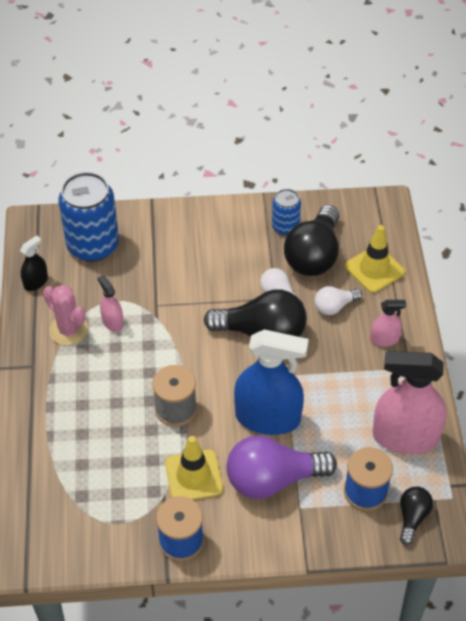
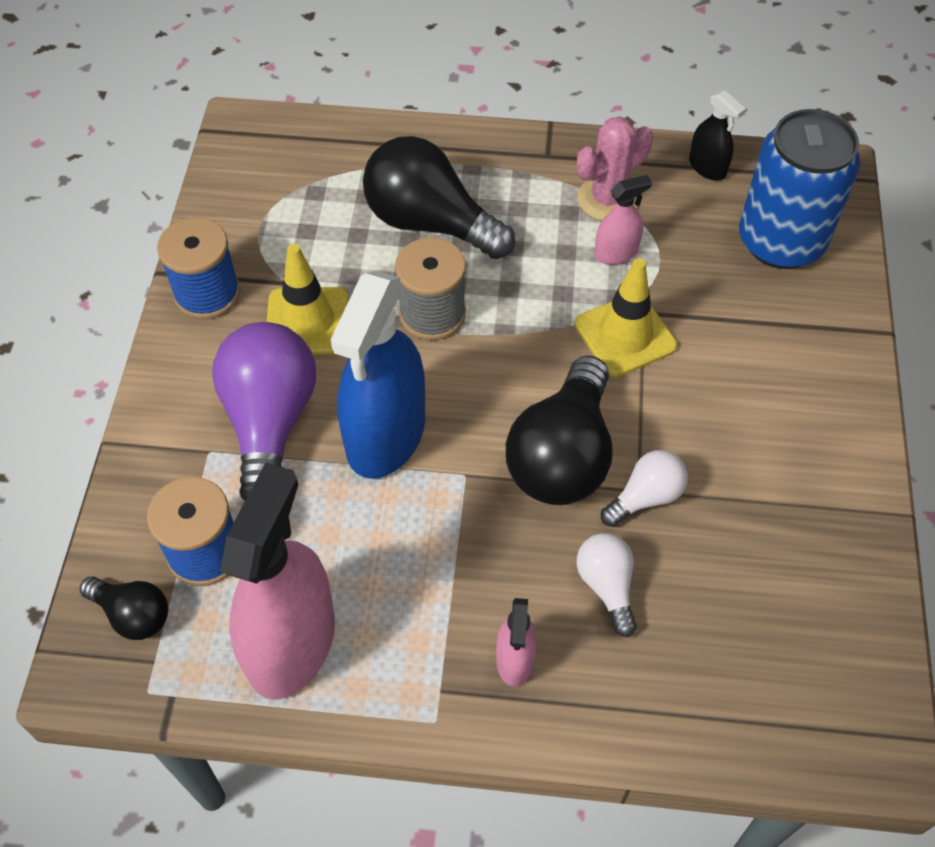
camera: 100 degrees right, 5 degrees up
(285, 227) = (816, 538): blue can -> none
(314, 255) = (739, 575): black light bulb -> black light bulb (430, 223)
(374, 269) = (694, 682): yellow traffic cone -> yellow traffic cone (625, 335)

